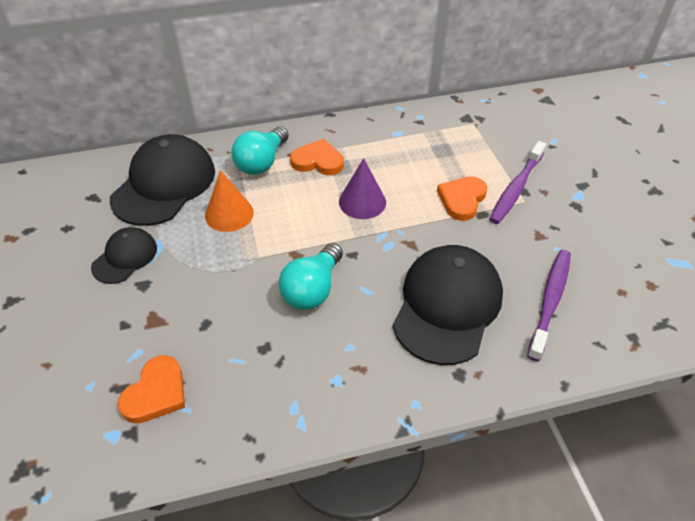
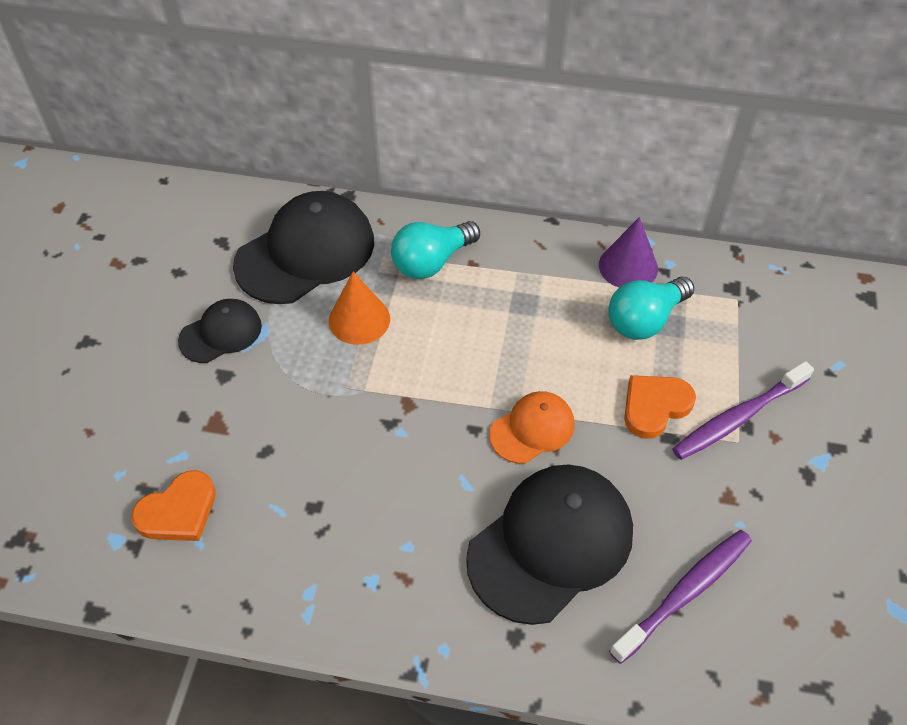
camera: 25 degrees right, 5 degrees up
(312, 289) = (404, 456): turquoise light bulb -> turquoise light bulb (645, 320)
(318, 161) = (500, 284): orange heart -> none
(362, 202) = (525, 362): purple cone -> purple cone (628, 266)
(392, 240) = (532, 429): none -> orange cap

